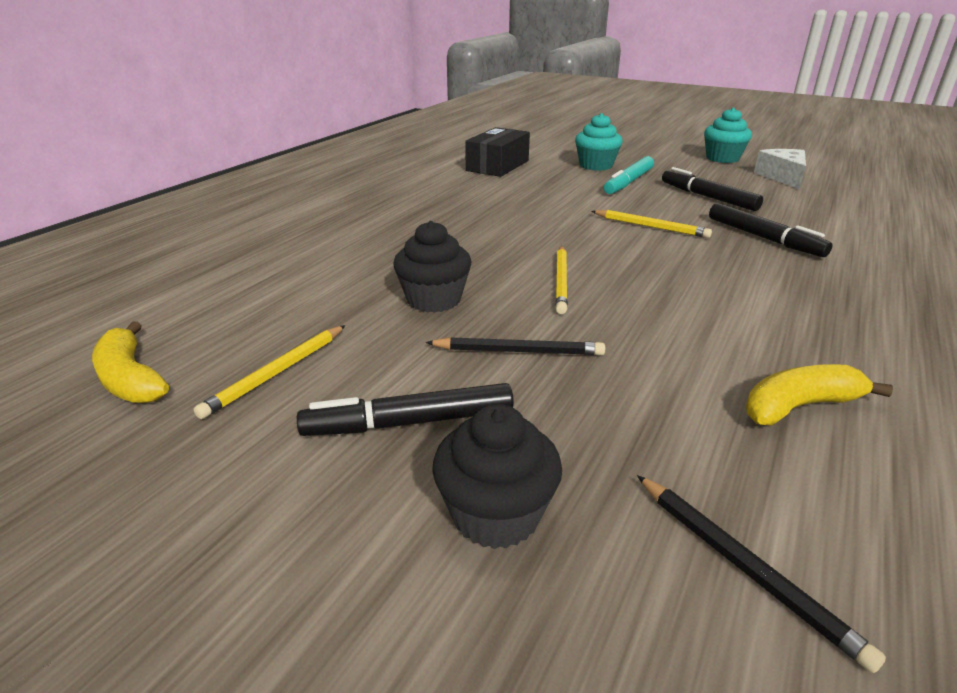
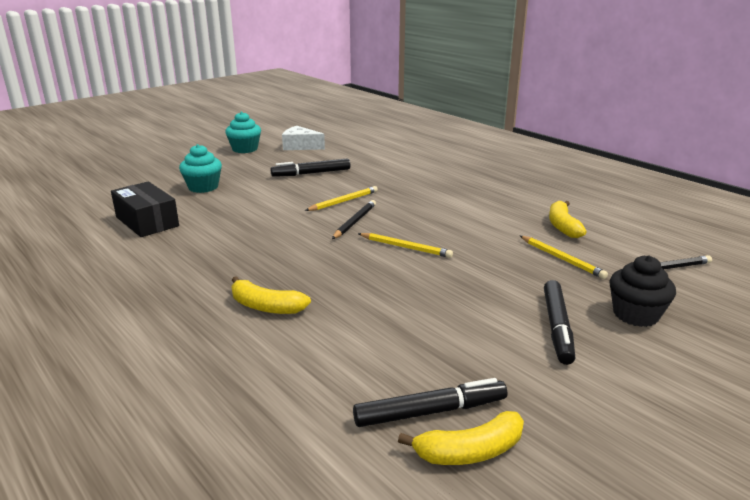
camera: 70 degrees left, 5 degrees down
(276, 373) = (485, 373): yellow pencil -> yellow pencil (561, 259)
(372, 238) = (266, 307): none -> yellow banana
(434, 299) = (405, 296): black cupcake -> none
(518, 351) = (490, 279): black pencil -> black pencil (355, 222)
(628, 182) = (255, 186): turquoise marker -> none
(764, 238) = (388, 179): black marker -> black marker (430, 412)

